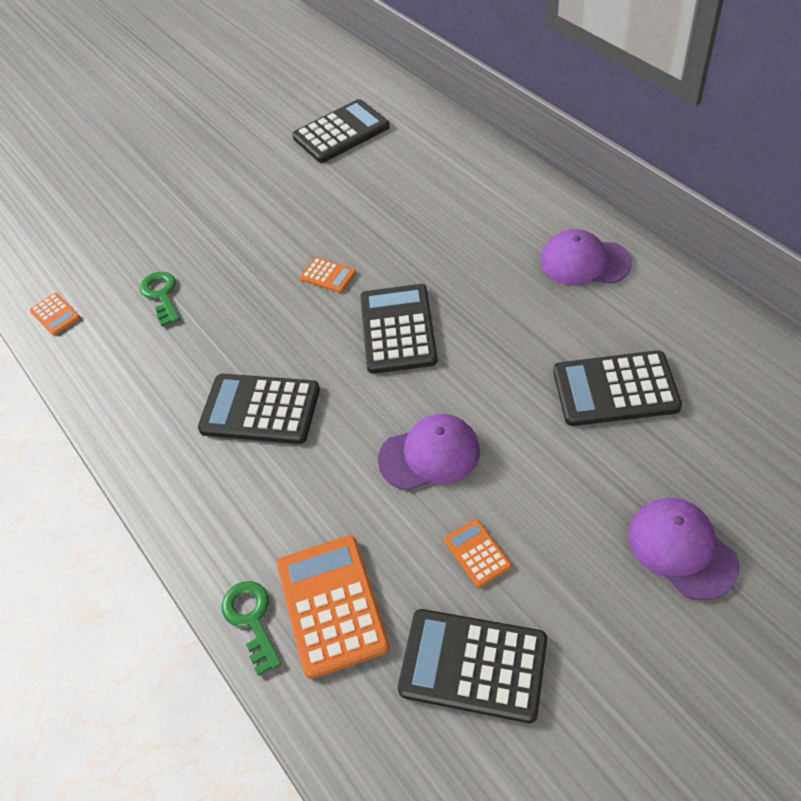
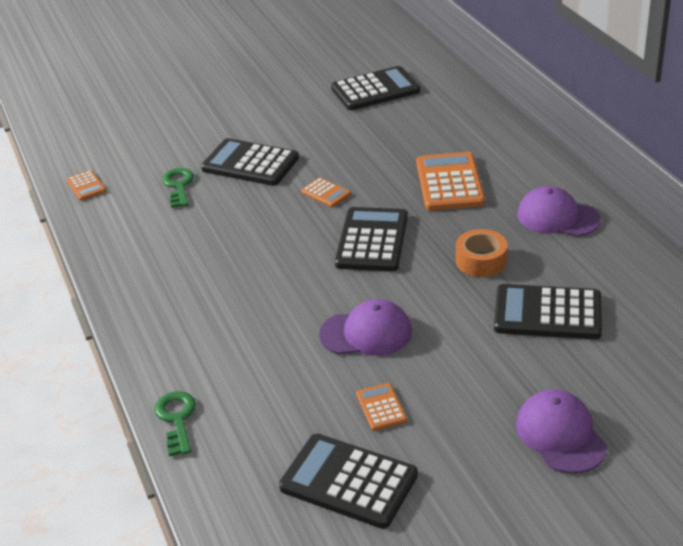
camera: 10 degrees right, 15 degrees down
(260, 409) = (234, 278): black calculator -> black calculator (250, 163)
(332, 605) = (246, 421): orange calculator -> orange calculator (450, 183)
(523, 334) = (481, 261): none -> orange tape

